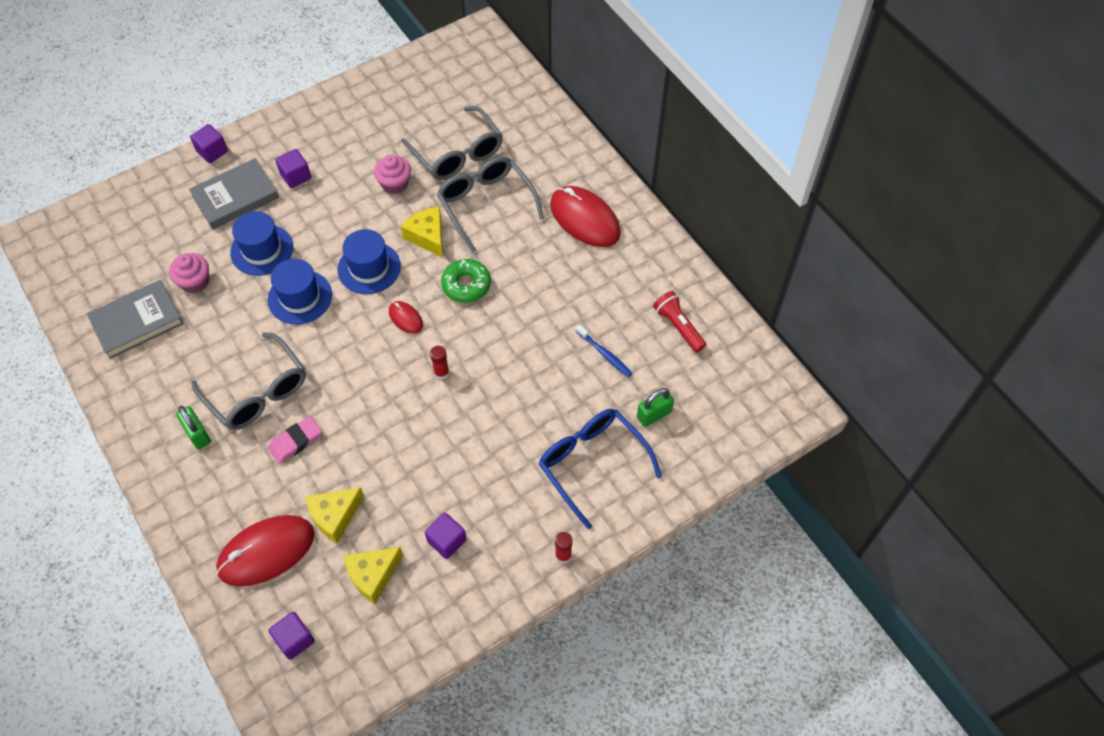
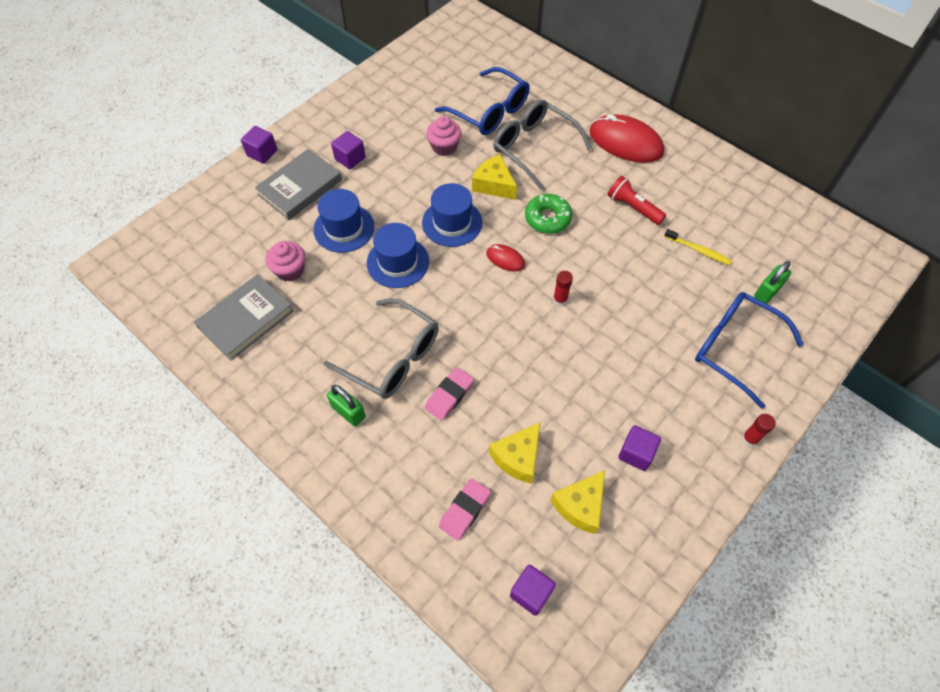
camera: 15 degrees left, 0 degrees up
(266, 552) = (465, 510): red mouse -> pink eraser
(457, 154) = (490, 112): grey glasses -> blue glasses
(605, 354) = (698, 250): blue toothbrush -> yellow toothbrush
(678, 326) = (749, 213): red flashlight -> red flashlight (633, 207)

